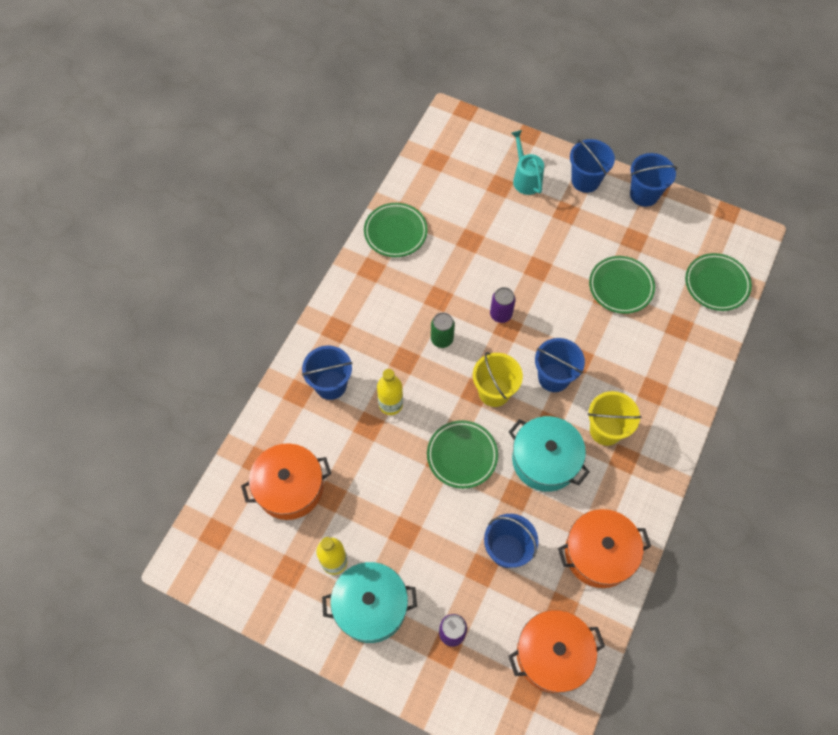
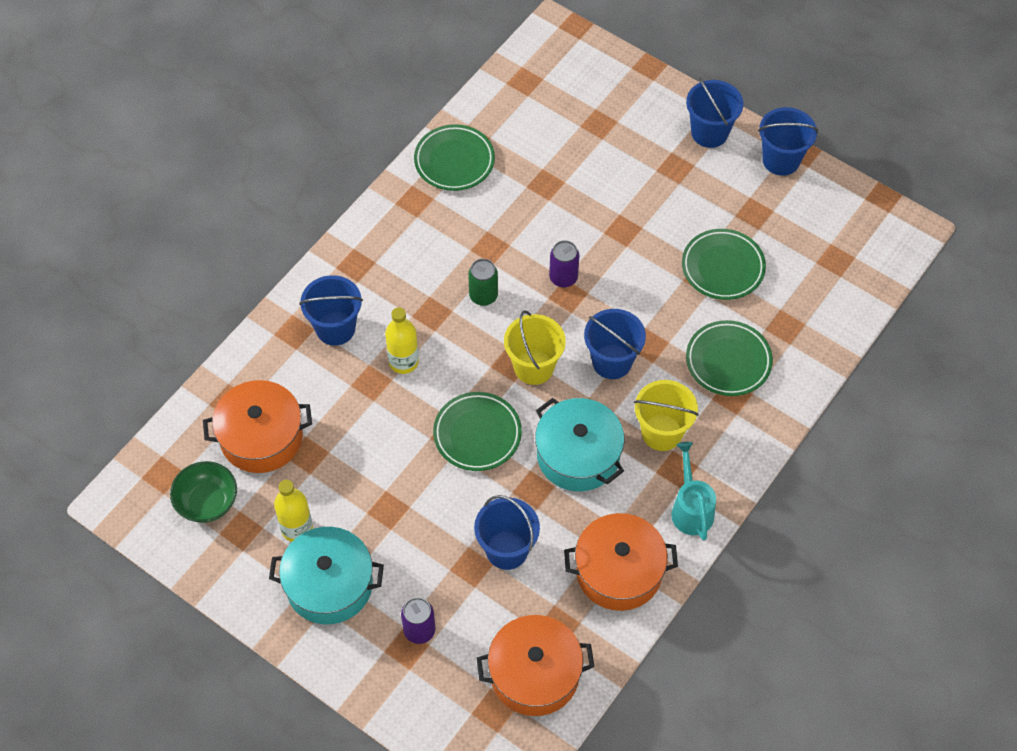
camera: 10 degrees right, 5 degrees down
(256, 551) = (207, 502): none -> green bowl
(525, 178) = (633, 119): turquoise watering can -> turquoise watering can (691, 508)
(716, 284) = (846, 282): green plate -> green plate (728, 361)

